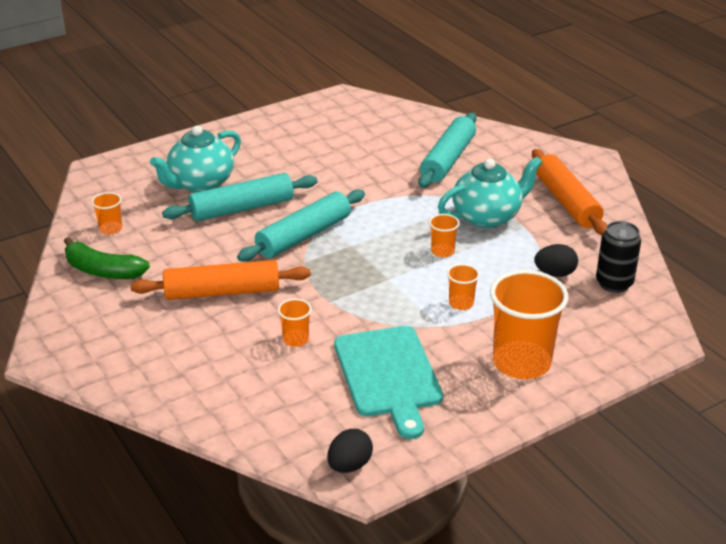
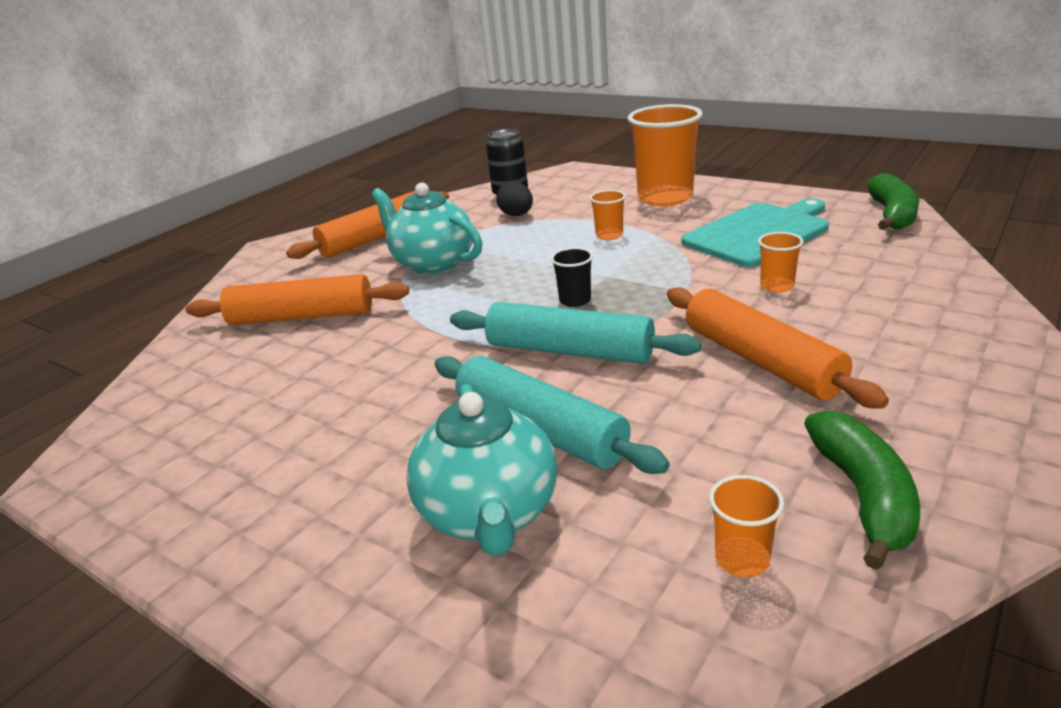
camera: 110 degrees left, 5 degrees down
(200, 183) = (489, 513): turquoise teapot -> turquoise teapot turned 60 degrees clockwise
(349, 465) = (892, 215): black egg -> green banana
(364, 255) = (575, 300): none -> black cup
(442, 251) = (524, 265): orange cup -> none
(448, 160) = (302, 316): turquoise rolling pin -> orange rolling pin

